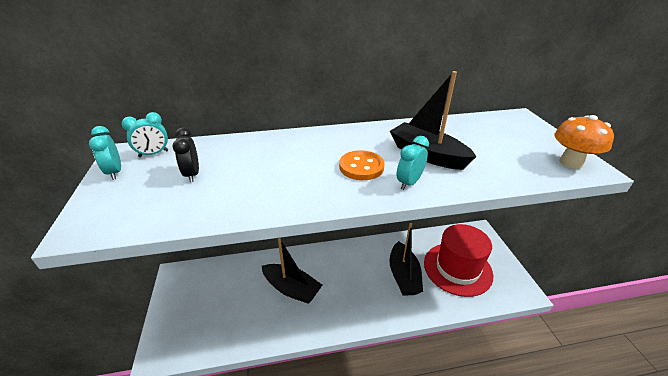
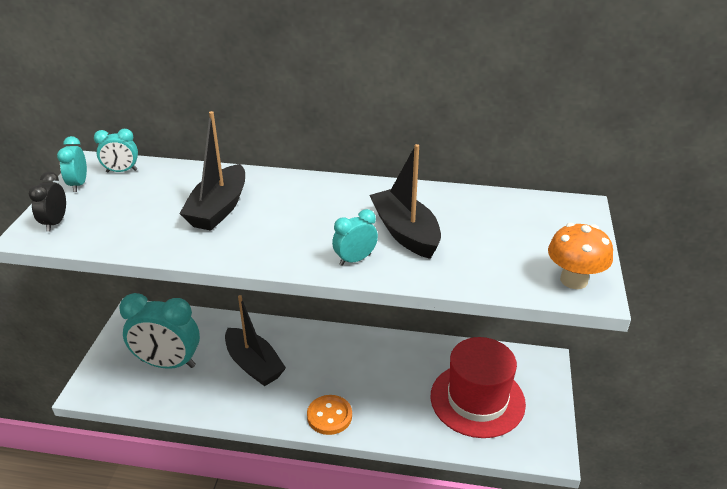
camera: 20 degrees right, 0 degrees up
(192, 174) = (146, 202): black clock -> black clock (55, 223)
(222, 308) = (168, 363): none -> turquoise clock
(361, 167) = (319, 231): orange button -> orange button (329, 416)
(403, 276) = (398, 388): black boat -> black boat (218, 209)

